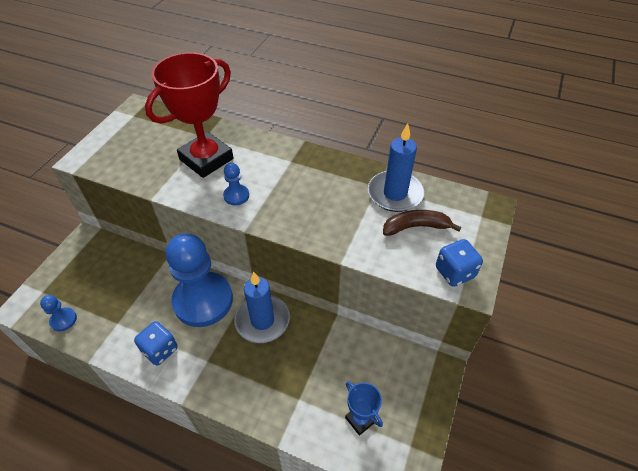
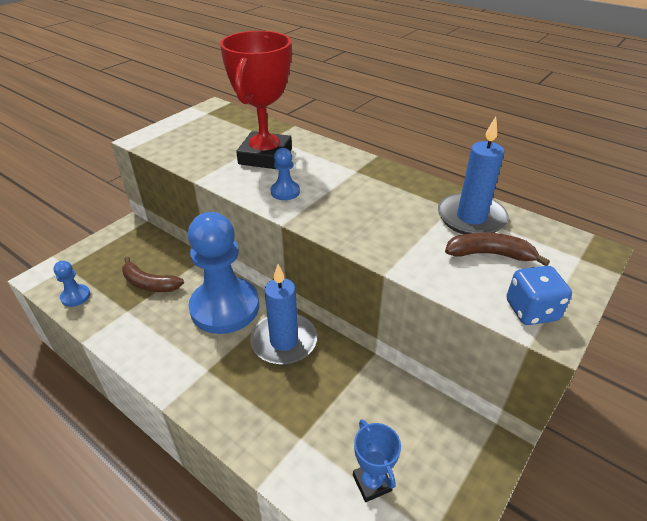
camera: 15 degrees right, 10 degrees down
(127, 292) = (149, 284): none -> brown banana
(160, 350) = (160, 347): blue dice -> none
(206, 159) = (265, 156): red trophy -> red trophy turned 45 degrees counterclockwise

